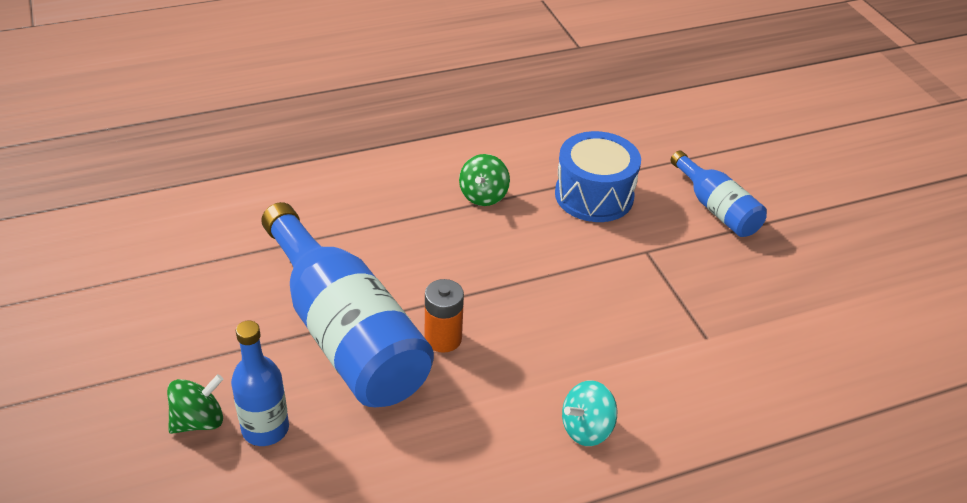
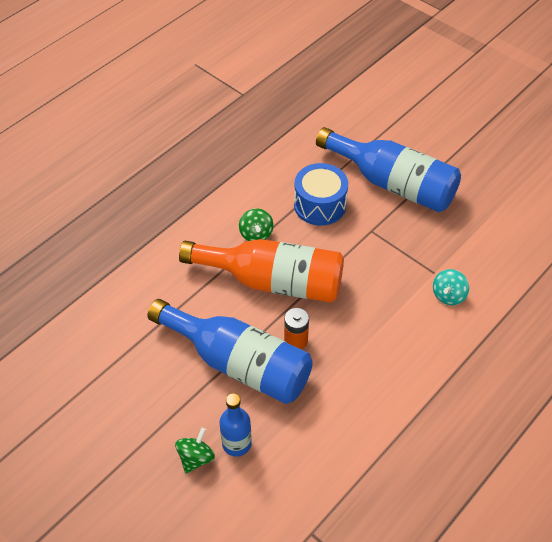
camera: 25 degrees left, 10 degrees up
(465, 257) = (273, 281): none -> orange bottle
(586, 429) = (405, 358): turquoise spinning top -> turquoise spinning top (448, 295)
(716, 208) = (393, 184): blue bottle -> blue bottle, size x1.91

